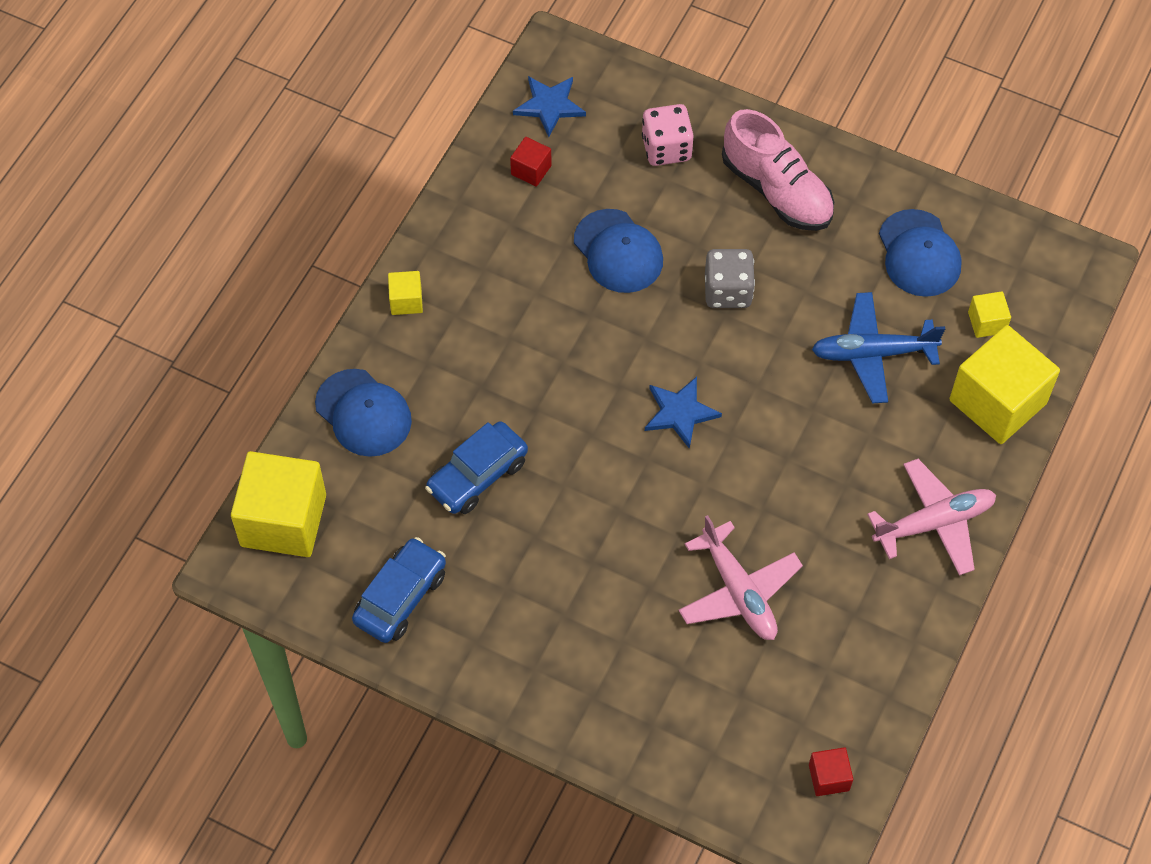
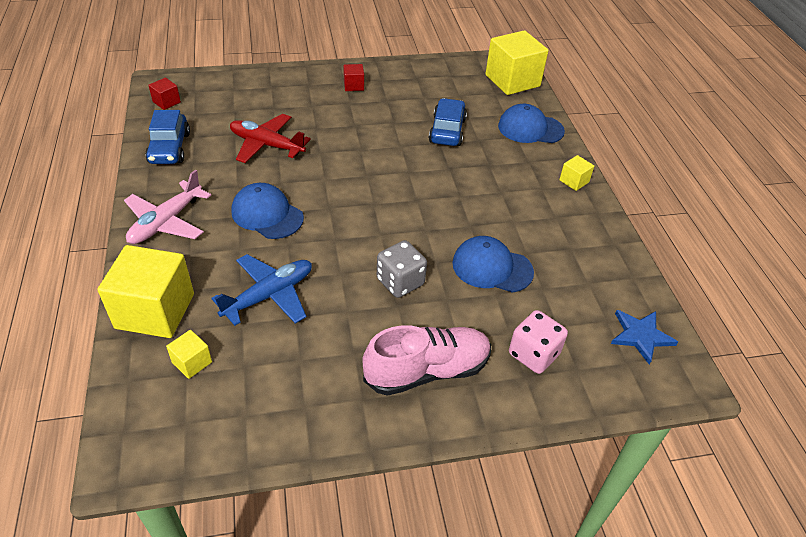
camera: 140 degrees right, 15 degrees down
(400, 597) = (430, 79): blue car -> blue car (169, 148)
(531, 170) = (599, 286): red cube -> red cube (353, 86)
(680, 412) = (369, 203): blue star -> none
(738, 591) = (267, 145): pink plane -> red plane
(777, 190) = (427, 371): pink shoe -> pink shoe turned 150 degrees clockwise
(919, 254) = (279, 386): blue cap -> blue cap (267, 214)

